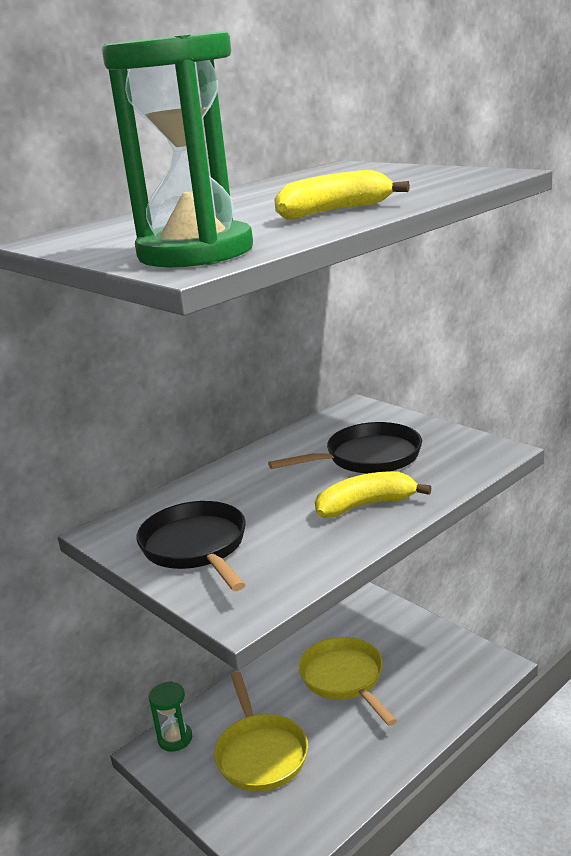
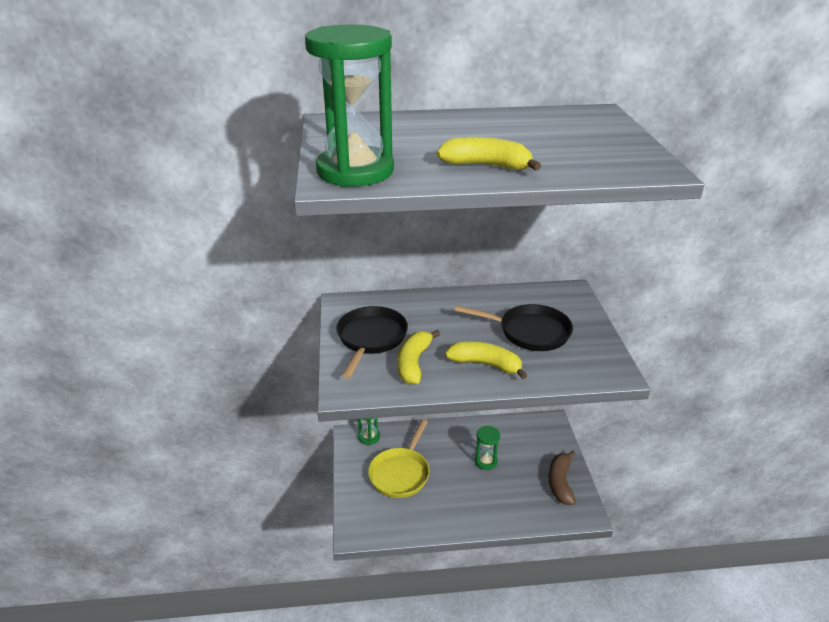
camera: 35 degrees right, 10 degrees up
(285, 544) = (413, 363): none -> yellow banana
(345, 678) = (486, 461): yellow pan -> green hourglass
(442, 651) = (560, 483): none -> brown banana

